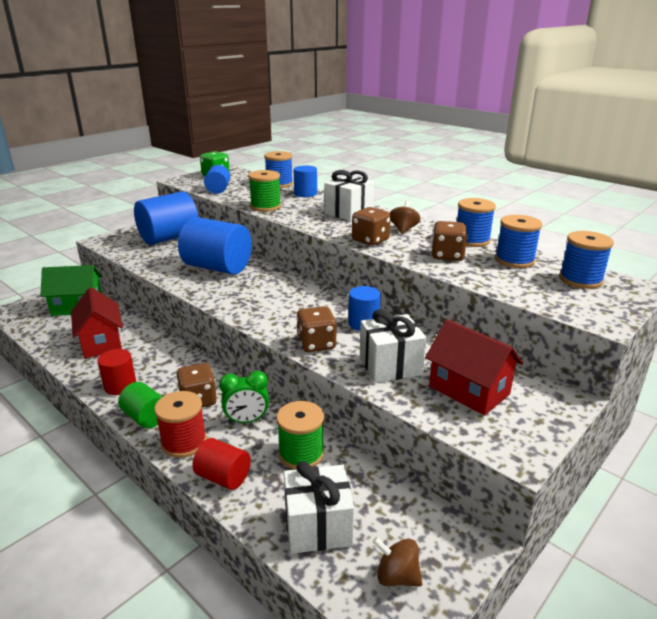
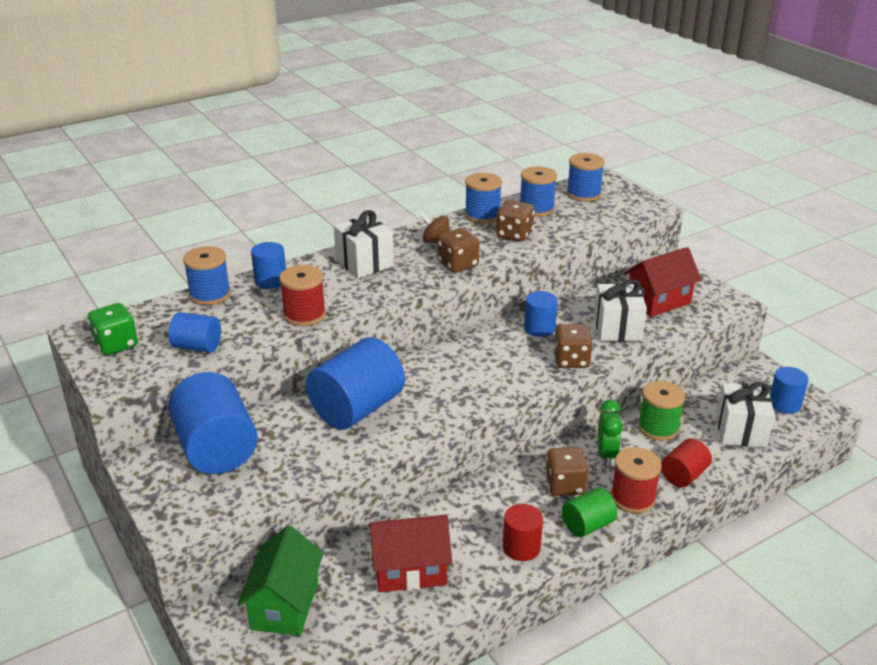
camera: 75 degrees left, 5 degrees up
(265, 207) = (304, 315): green spool -> red spool
(396, 576) = (784, 404): brown spinning top -> blue cylinder

